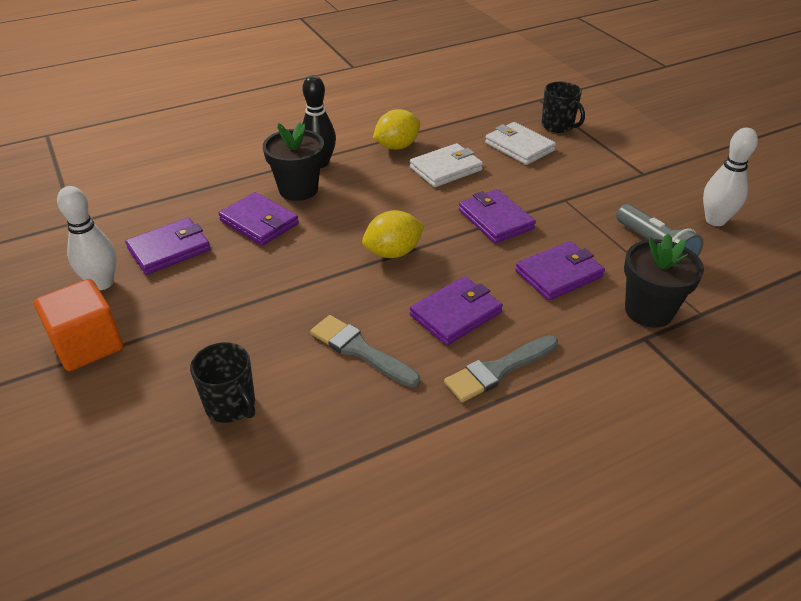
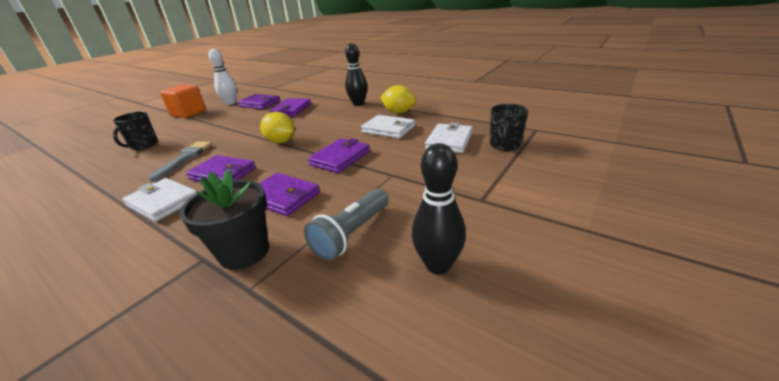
camera: 65 degrees right, 10 degrees down
(298, 189) = (328, 107): black flower pot -> none
(498, 370) = (163, 202): grey brush -> white wallet
(715, 220) = (438, 265): white bowling pin -> black bowling pin

